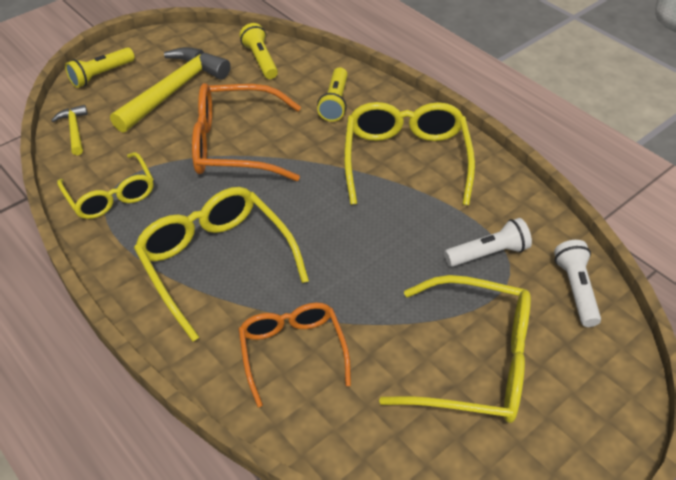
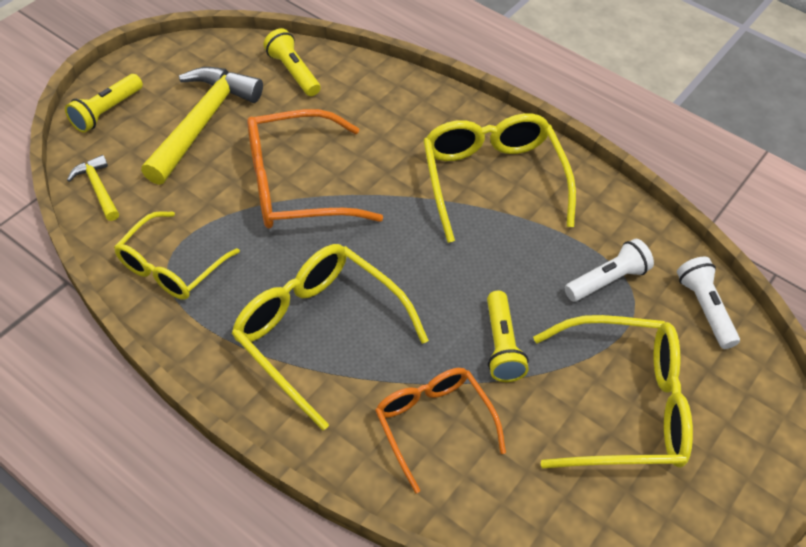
camera: 15 degrees left, 5 degrees up
(111, 196) = (171, 267): yellow glasses -> yellow glasses turned 75 degrees clockwise
(335, 102) = (394, 118): yellow flashlight -> yellow flashlight (501, 345)

